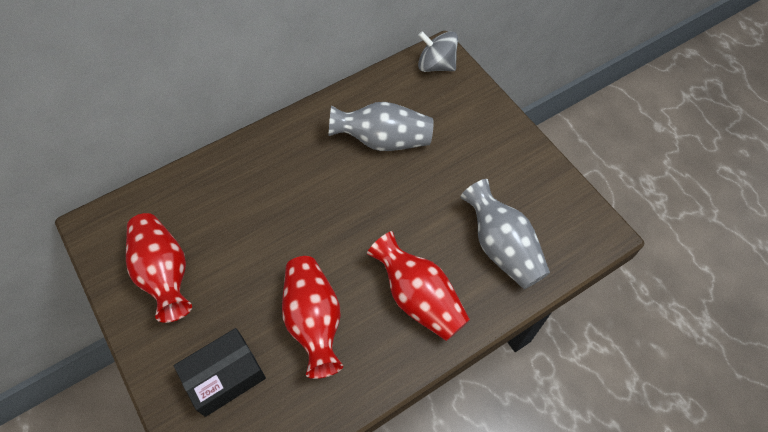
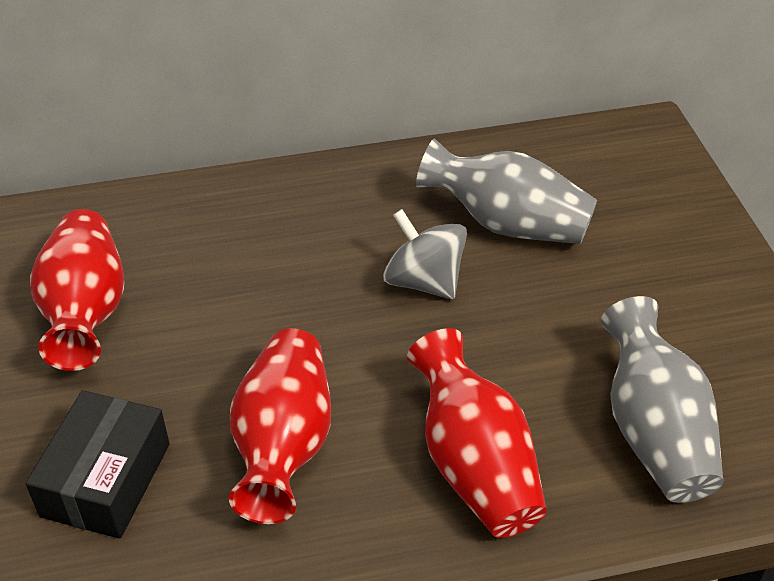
camera: 20 degrees right, 15 degrees down
(224, 376) = (106, 480): black box -> black box turned 60 degrees counterclockwise
(436, 65) = (637, 143): grey spinning top -> grey spinning top (424, 281)

